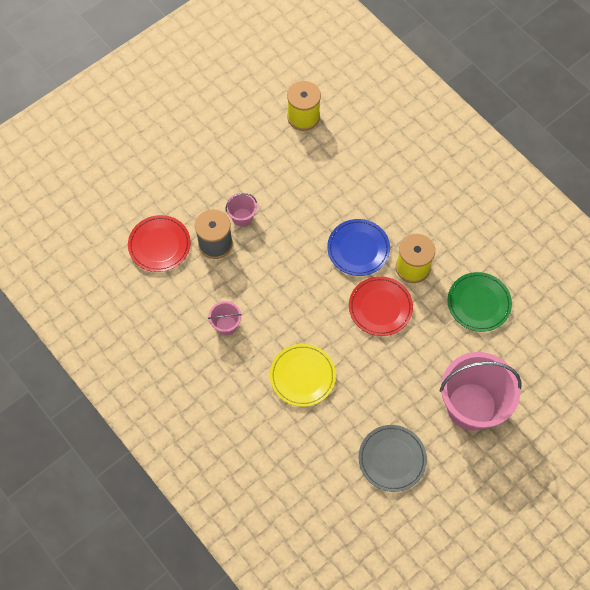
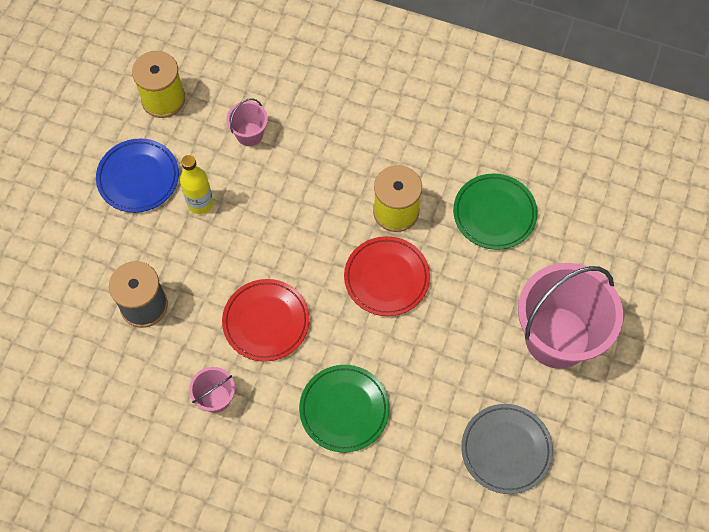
camera: 30 degrees left, 0 degrees up
(159, 245) = (74, 344): red plate -> red plate (266, 322)
(242, 217) = (158, 256): pink bucket -> pink bucket (249, 134)
(288, 197) = (200, 203): none -> yellow bottle
(302, 376) = (344, 409): yellow plate -> green plate
(358, 249) = (320, 222): blue plate -> blue plate (138, 178)

